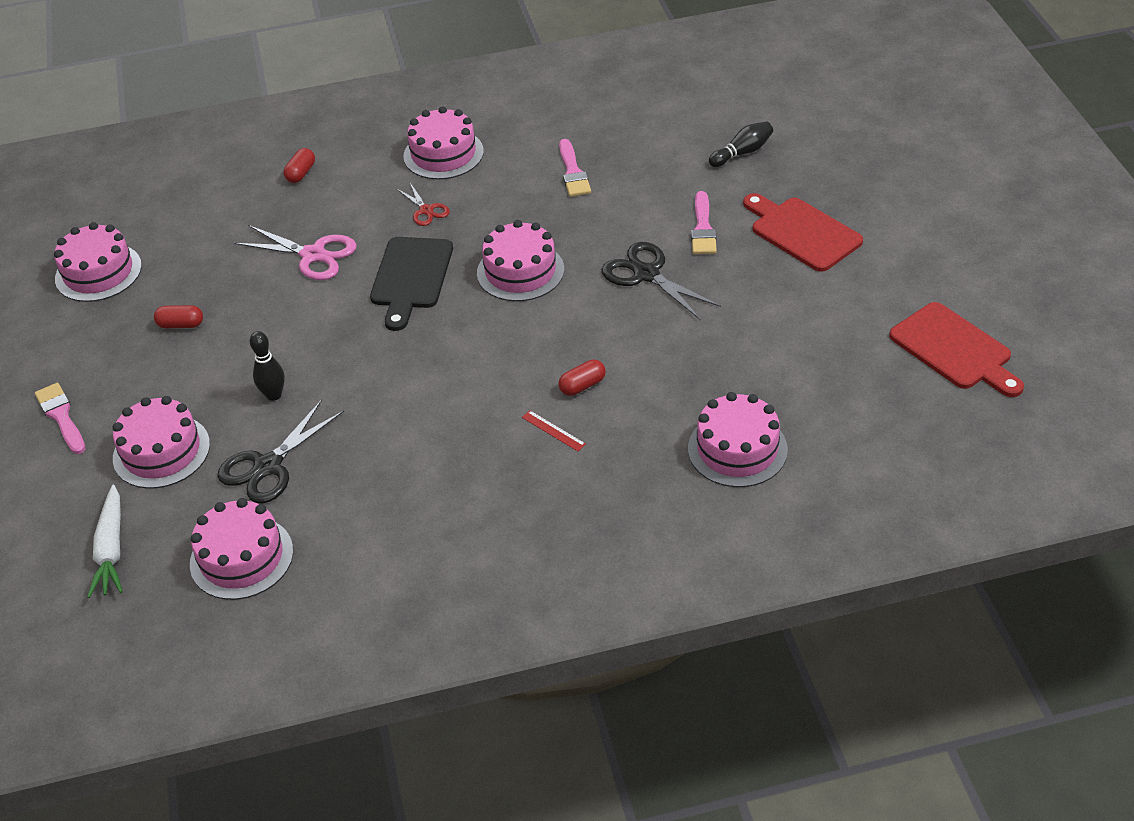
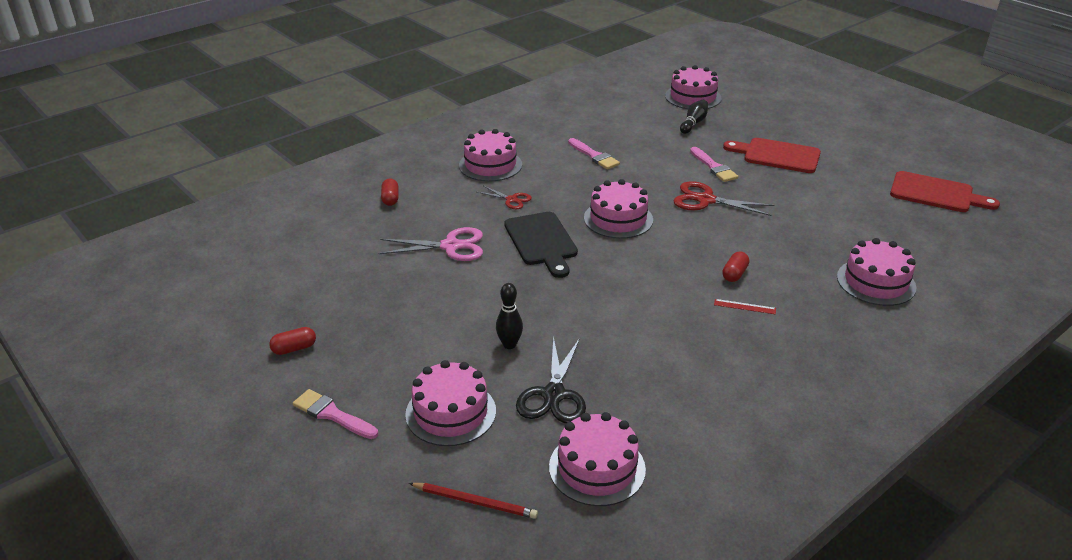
camera: 30 degrees left, 10 degrees down
(98, 272) = (273, 302): pink cake -> pink cake (693, 97)
(111, 550) = (475, 502): white carrot -> red pencil
(181, 325) = (383, 319): red capsule -> red capsule (294, 348)
(646, 274) = (705, 200): black scissors -> red scissors

